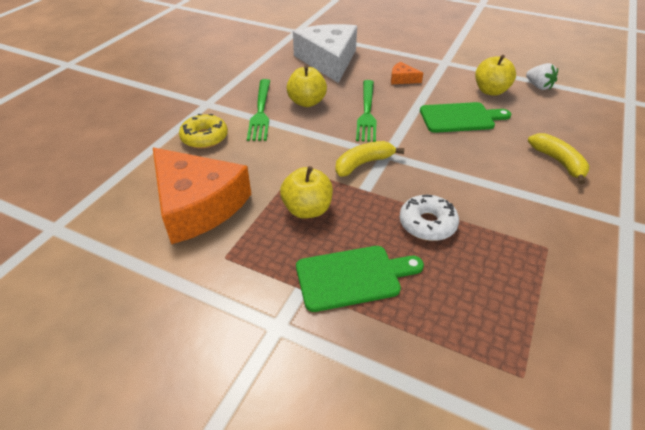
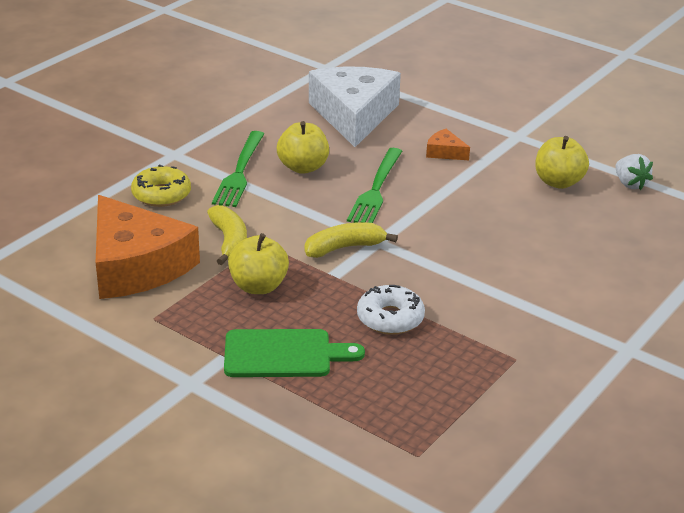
camera: 10 degrees right, 10 degrees down
(460, 118) = (496, 211): green cutting board -> none
(558, 162) = (591, 277): yellow banana -> yellow banana (229, 242)

